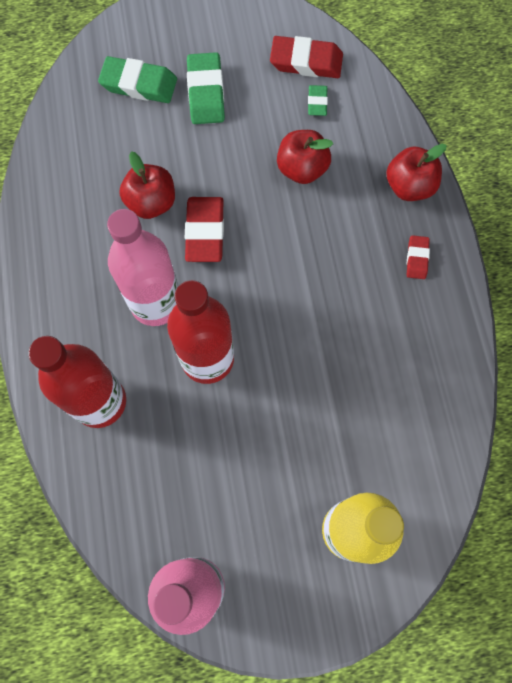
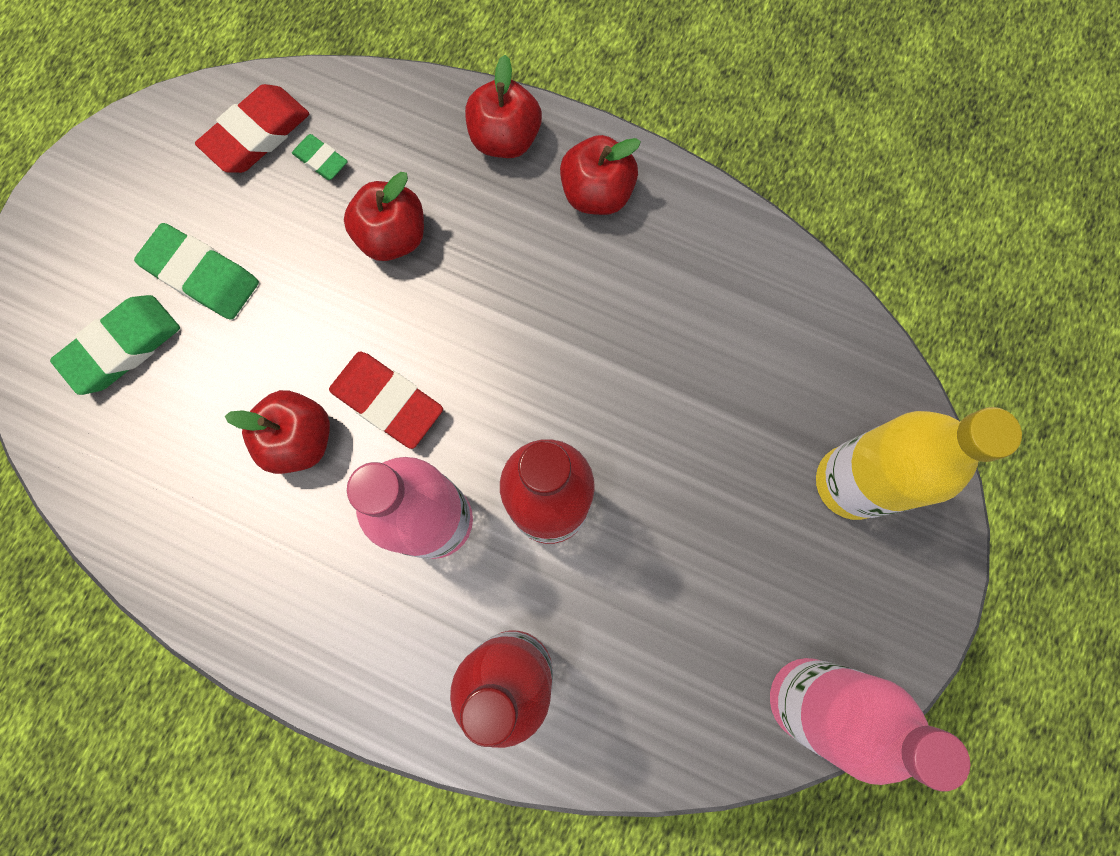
camera: 55 degrees left, 5 degrees up
(417, 259) = (596, 193): red eraser -> red apple

